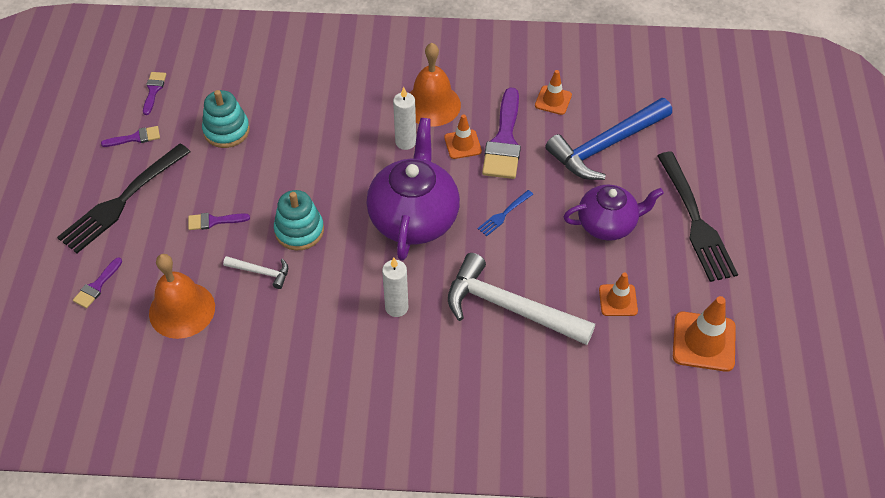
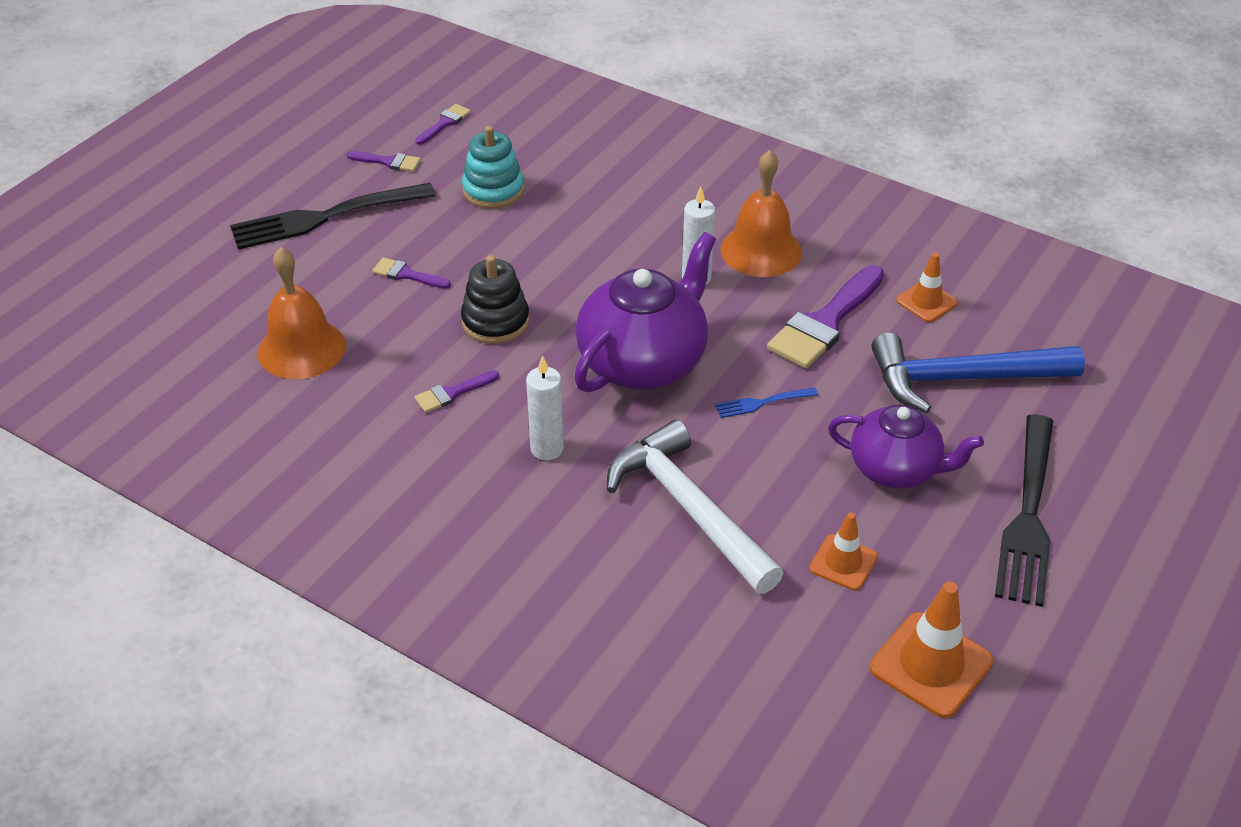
camera: 30 degrees right, 10 degrees down
(97, 286) = (232, 289): purple brush -> purple brush (452, 393)
(261, 272) = (418, 346): white hammer -> none
(299, 230) = (495, 321): turquoise stacking toy -> black stacking toy
(462, 144) = (767, 307): orange traffic cone -> none

